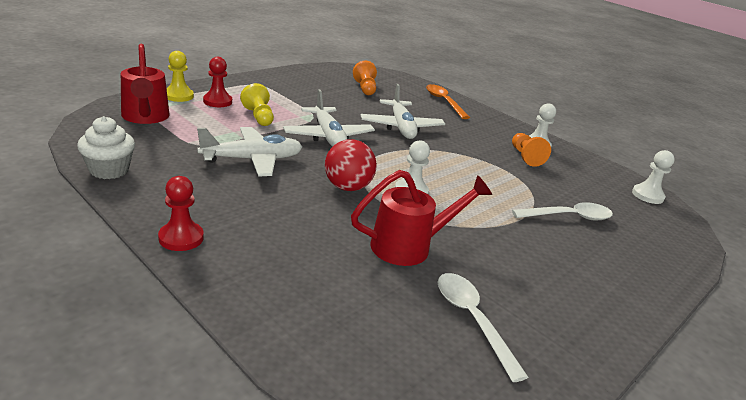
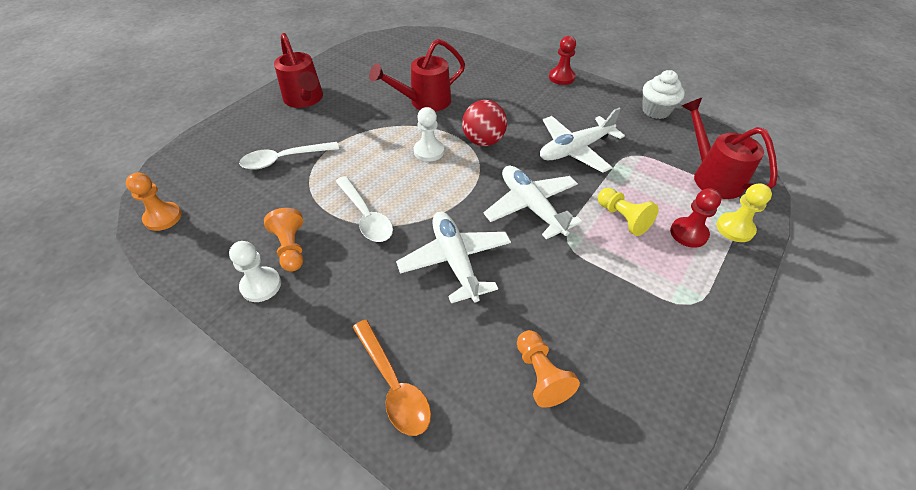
camera: 175 degrees right, 20 degrees up
(472, 320) = (385, 69): white spoon -> white spoon (366, 216)
(586, 288) = (305, 99): none -> red watering can
(647, 195) = (163, 217): white pawn -> orange pawn

